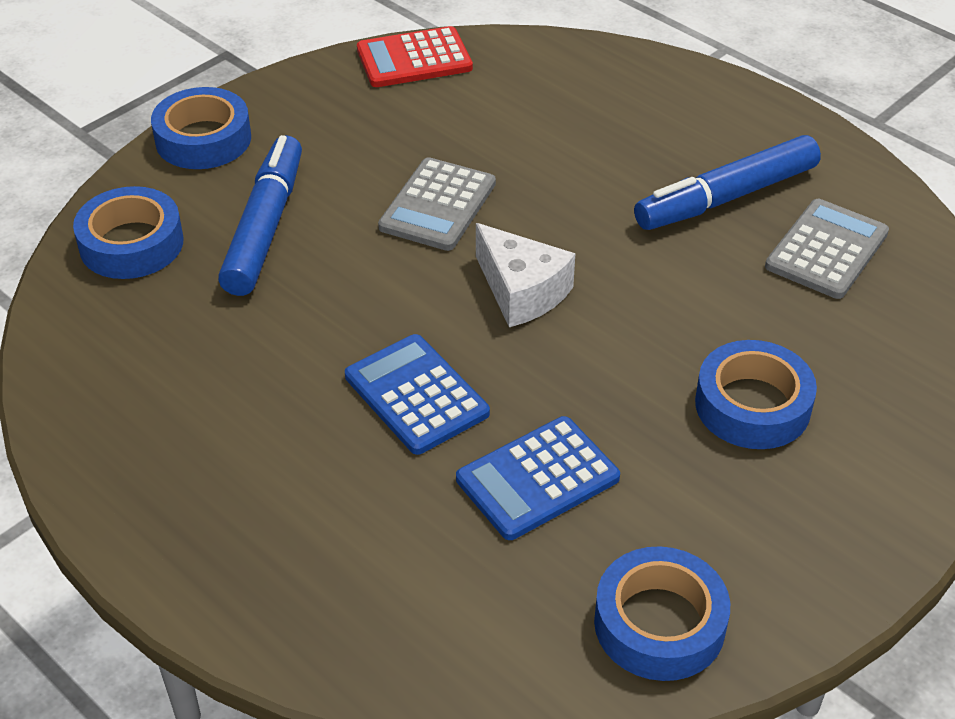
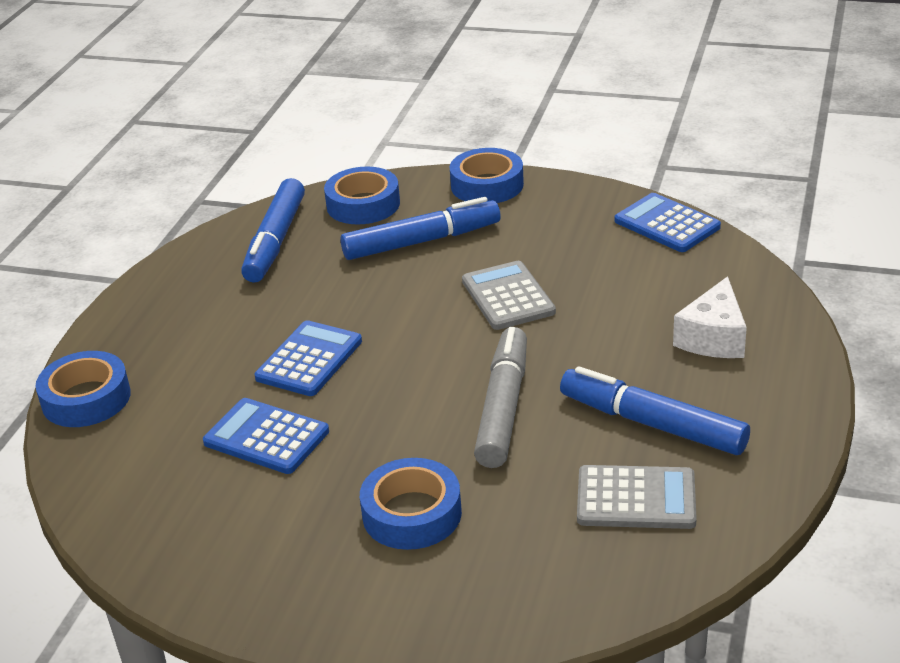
camera: 65 degrees right, 10 degrees down
(129, 343) = (275, 241): none -> blue marker
(414, 59) = (667, 224): red calculator -> blue calculator
(438, 205) = (508, 297): grey calculator -> grey calculator turned 75 degrees clockwise
(521, 291) = (447, 365): white cheese -> white cheese (713, 337)
(627, 280) = (503, 407): none -> grey marker
(659, 623) = (167, 535): blue tape -> blue tape (86, 398)

